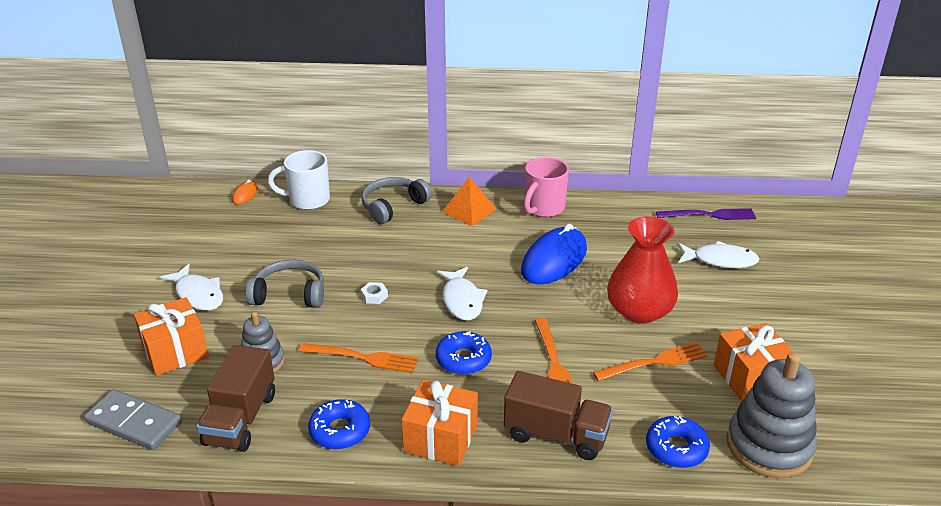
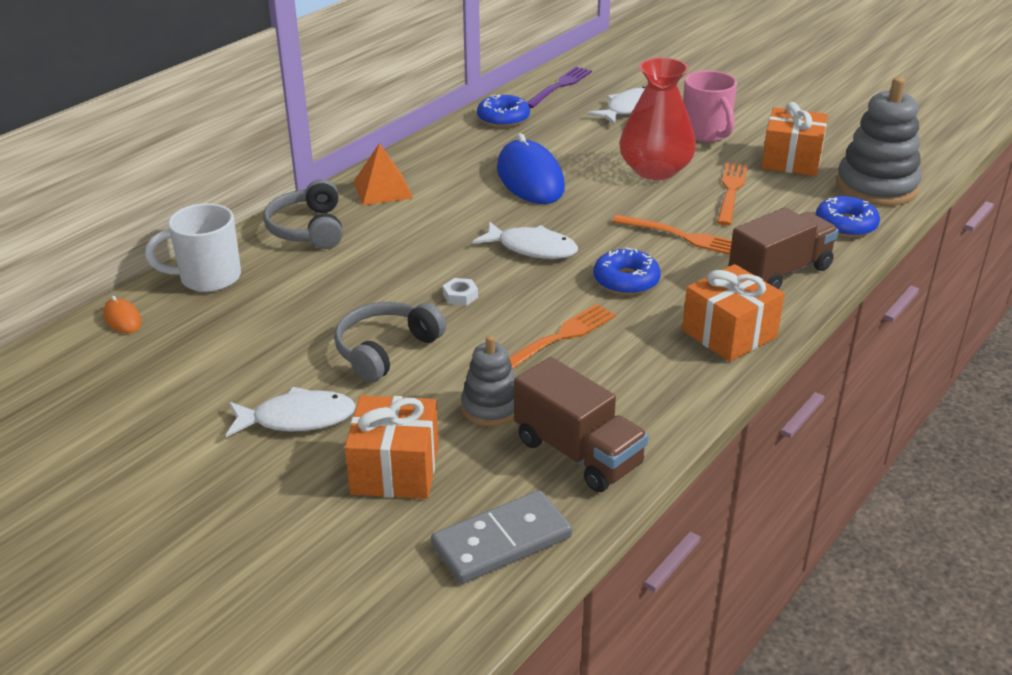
camera: 55 degrees left, 0 degrees up
(308, 200) = (208, 278): white mug -> white mug turned 45 degrees clockwise
(340, 431) = (662, 390): blue donut -> blue donut (503, 118)
(543, 208) = (438, 151): pink mug -> pink mug (706, 133)

